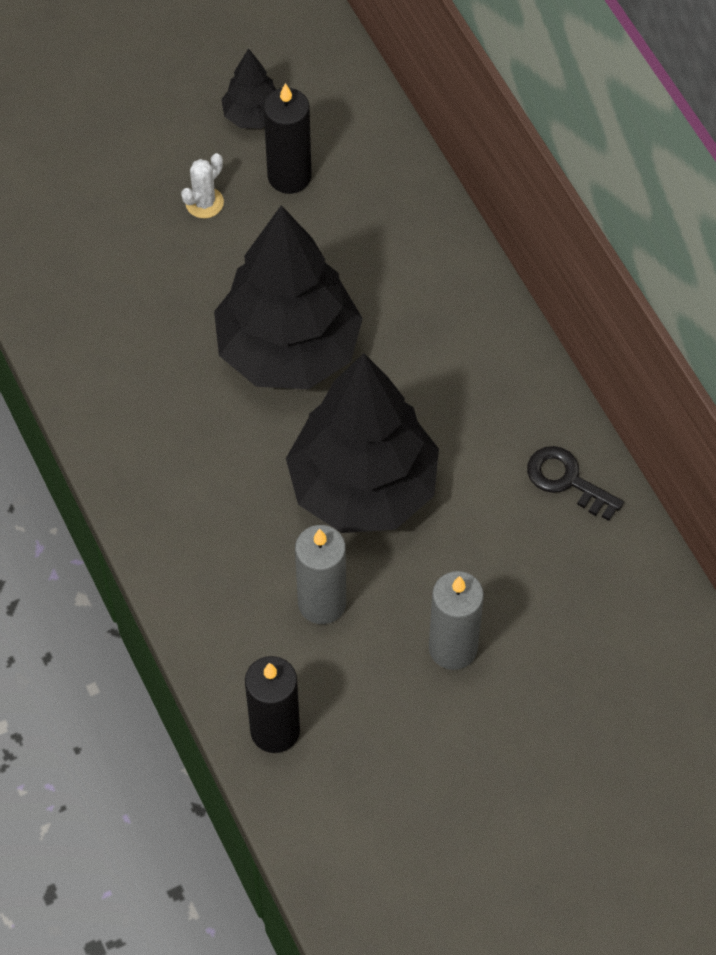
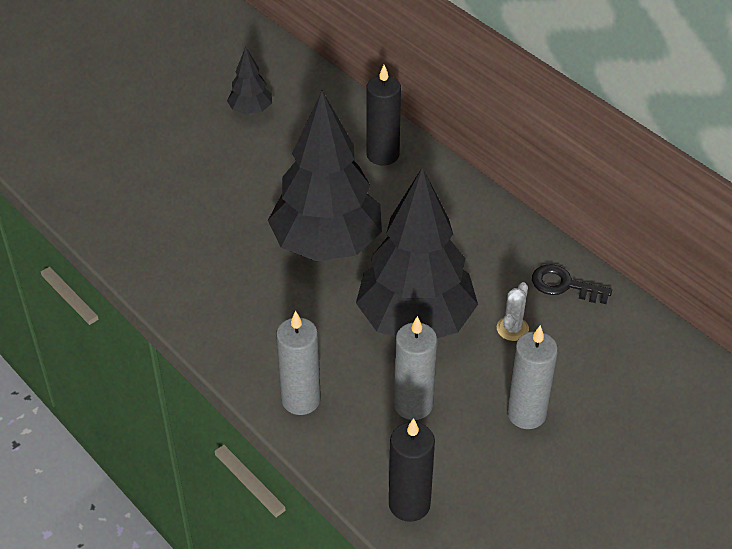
camera: 15 degrees left, 15 degrees down
(191, 564) = (301, 400): none -> grey candle
(204, 203) = (233, 167): white cactus -> white cactus (512, 329)
(289, 176) = (289, 140): black candle -> black candle (382, 155)

